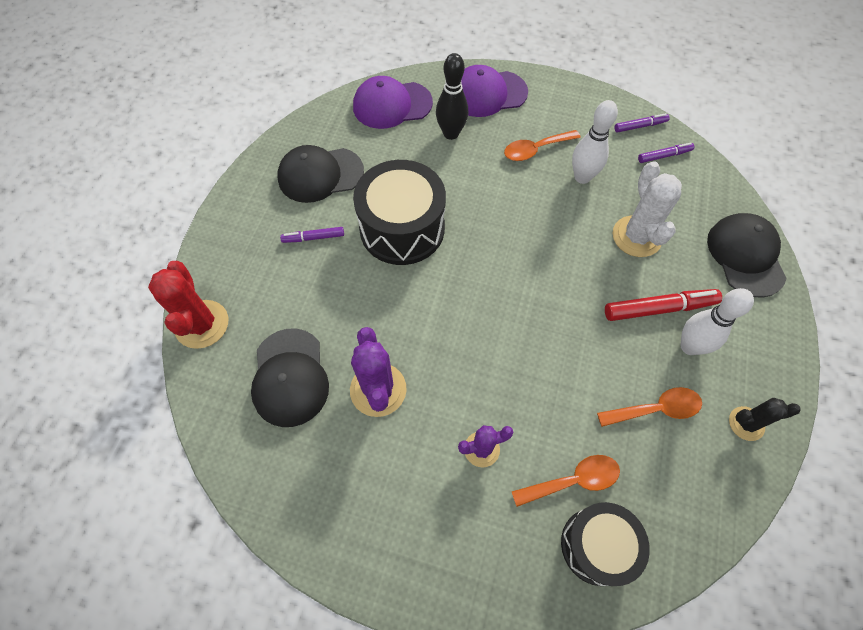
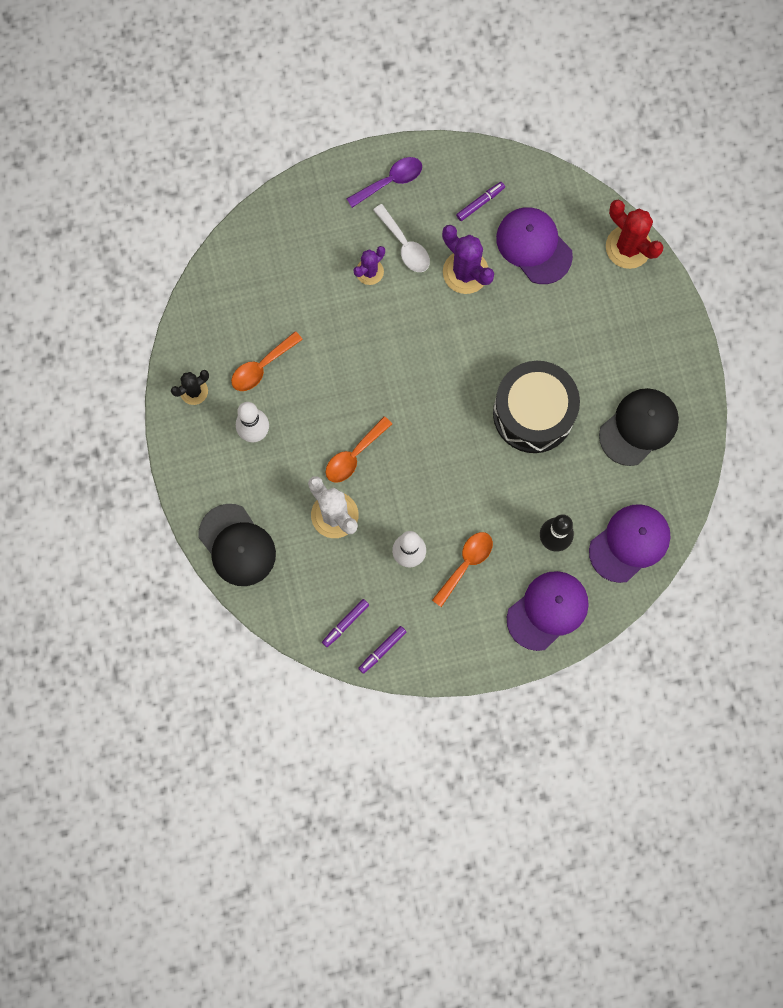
camera: 150 degrees right, 15 degrees up
(290, 377) = (534, 246): black cap -> purple cap
(313, 238) = (599, 363): purple marker -> purple marker (480, 203)
(395, 550) = (390, 181): none -> purple spoon
(425, 458) = (404, 245): none -> white spoon
(572, 481) = (298, 284): orange spoon -> orange spoon (354, 455)
(597, 546) = (265, 252): black drum -> none
(659, 308) = (290, 453): red marker -> none

